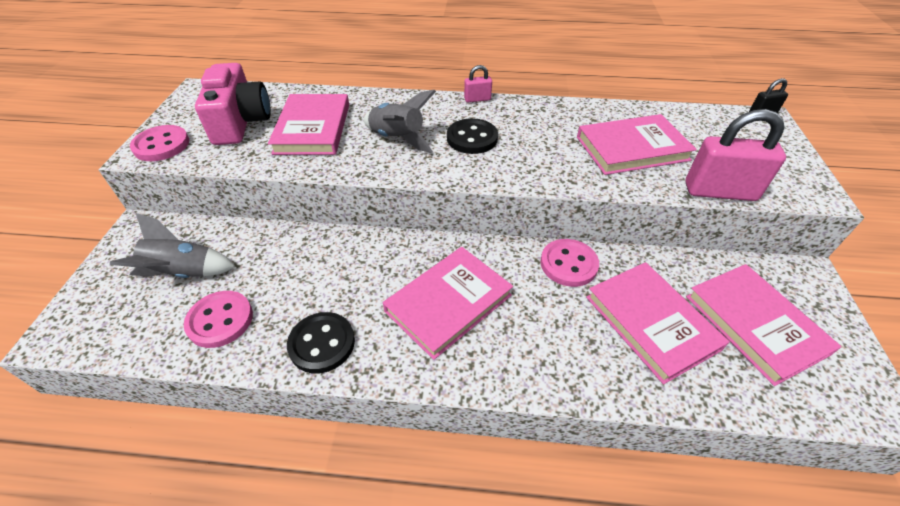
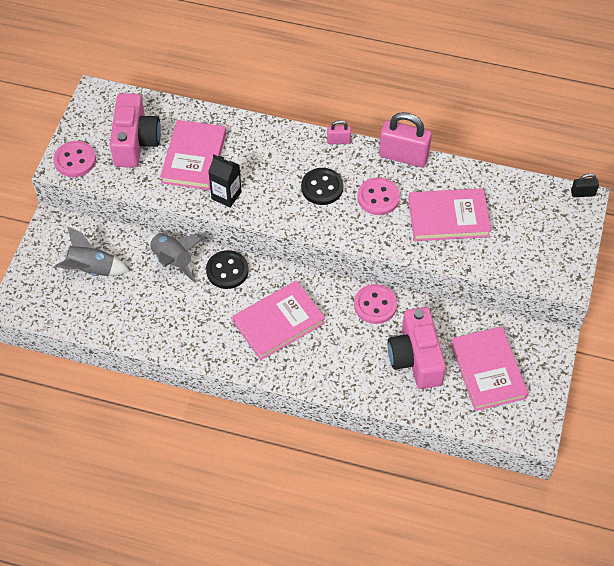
camera: 10 degrees right, 10 degrees up
(220, 320) = (121, 311): pink button -> pink button (378, 197)
(322, 343) = (188, 338): black button -> black button (227, 271)
(356, 157) = (226, 195): none -> black carton
(397, 139) = (261, 179): grey rocket -> grey rocket (172, 260)
(651, 322) = (415, 358): pink book -> pink camera
(719, 191) = (494, 269): pink padlock -> pink padlock (403, 156)

